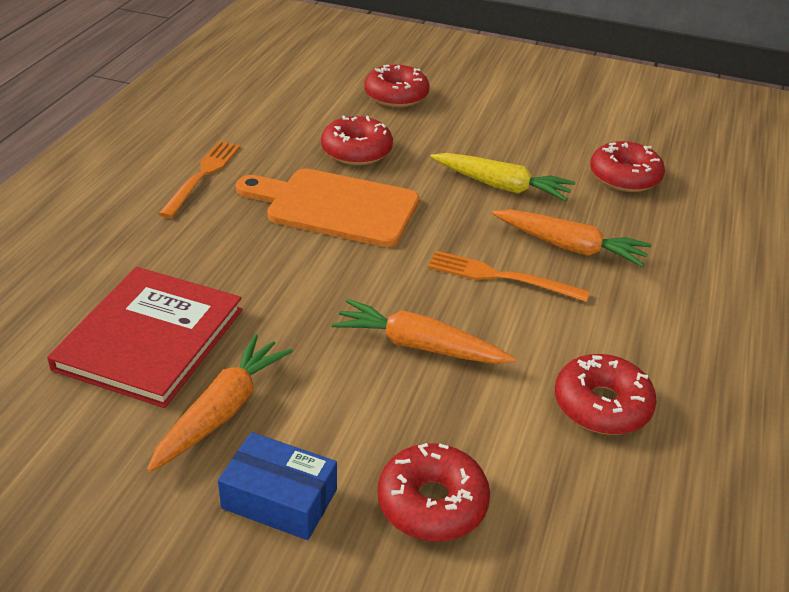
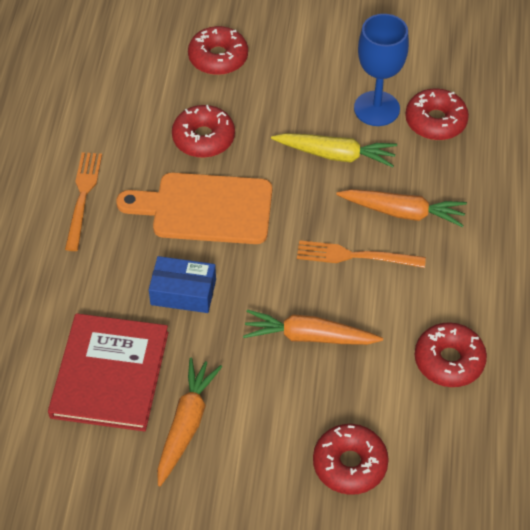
camera: 10 degrees left, 15 degrees up
(279, 499) = (249, 483): blue box -> blue box (183, 292)
(558, 157) = (376, 108): none -> blue goblet

